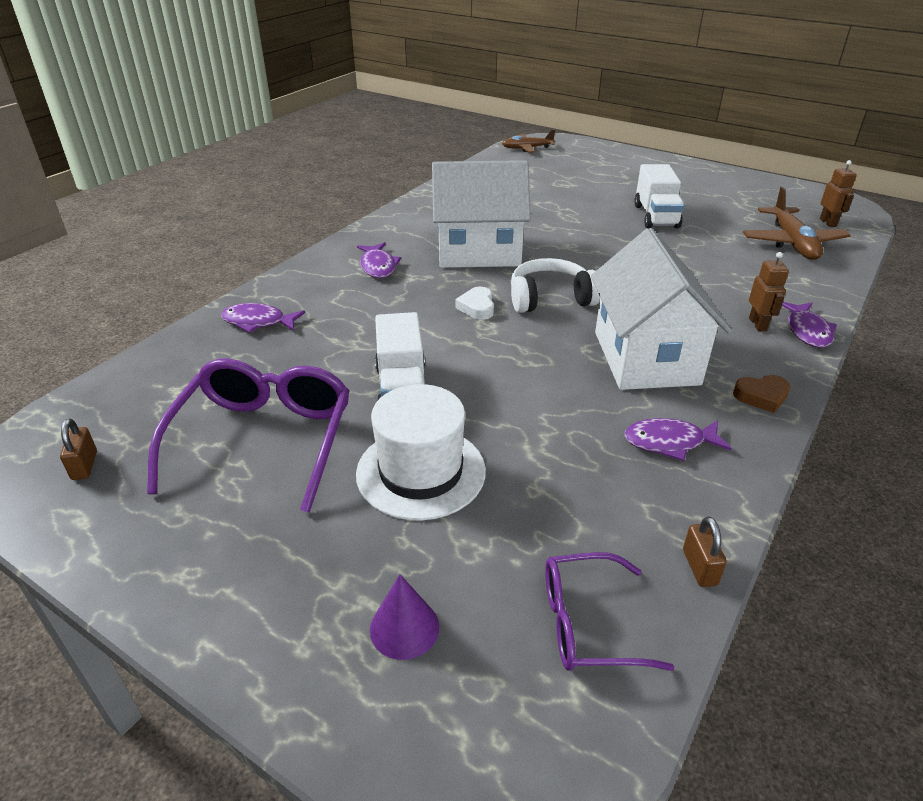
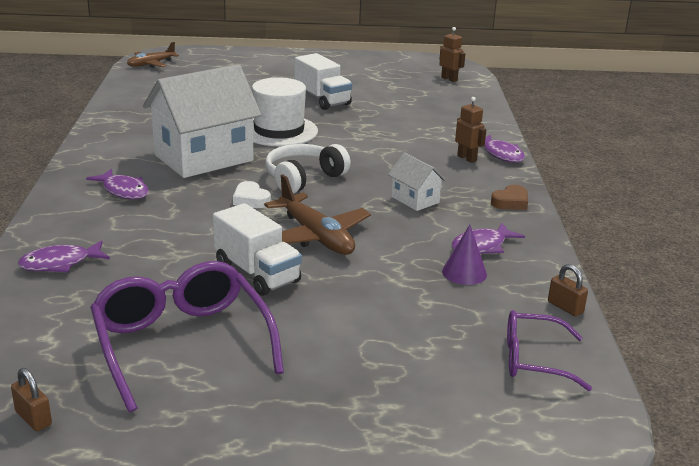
camera: 35 degrees left, 10 degrees down
(404, 628) = (428, 408): purple cone -> purple cone (464, 272)
(421, 472) = (335, 320): white hat -> white hat (279, 131)
(587, 623) = (533, 360): purple glasses -> purple glasses turned 45 degrees clockwise
(646, 358) = (415, 200): white house -> white house, size x0.46
(792, 243) = (438, 98): brown plane -> brown plane (316, 237)

